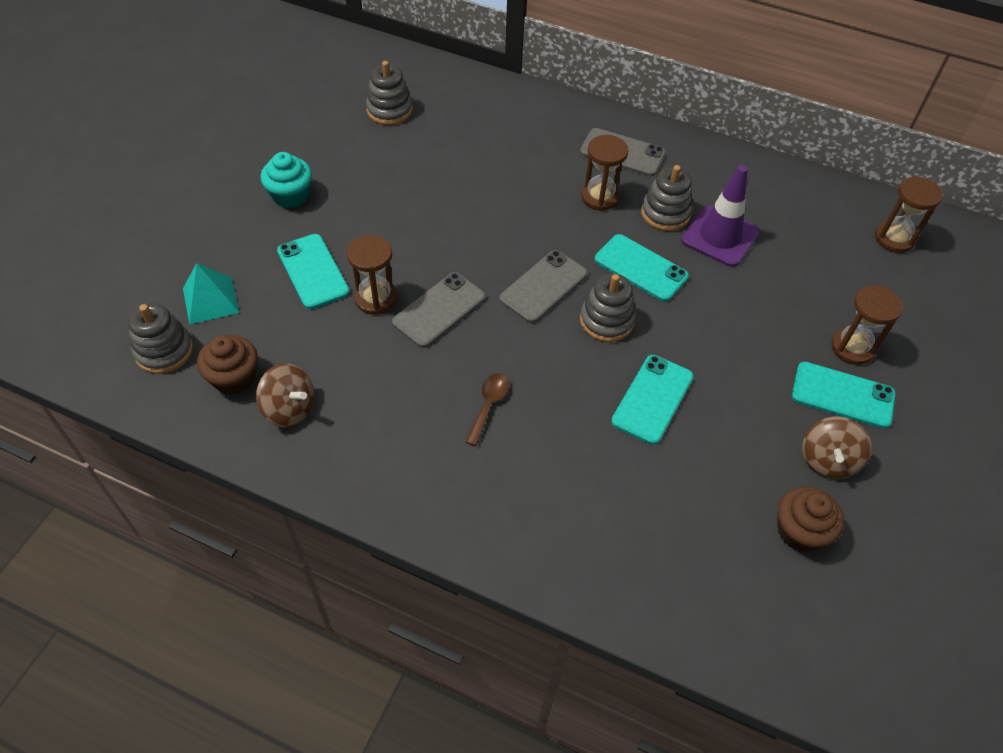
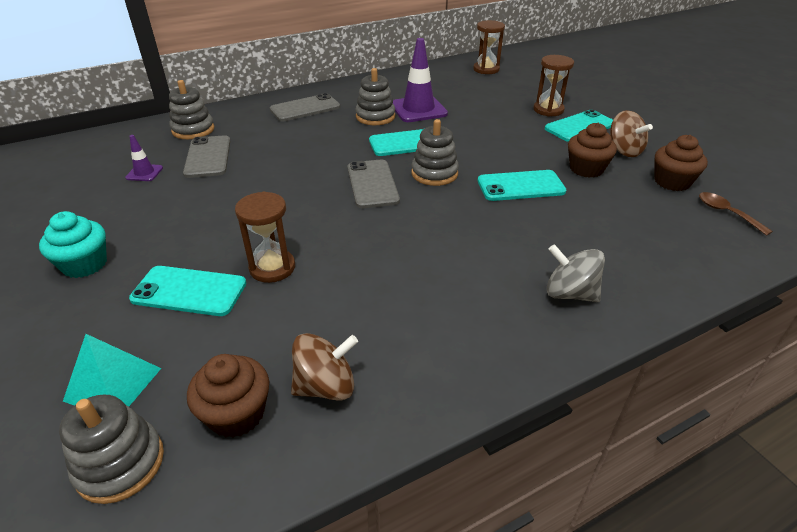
camera: 50 degrees left, 15 degrees down
(389, 110) = (99, 172): grey stacking toy -> grey stacking toy (193, 130)
(414, 135) = (144, 173): none -> purple traffic cone
(439, 310) = (330, 239): grey phone -> grey phone (208, 157)
(488, 405) = (453, 258): brown spoon -> brown spoon (726, 213)
(513, 512) = (569, 293): none -> grey spinning top
(600, 197) = (328, 130): brown hourglass -> none
(652, 399) = (520, 186): turquoise phone -> turquoise phone turned 75 degrees counterclockwise
(746, 440) = (586, 169): none -> brown cupcake

